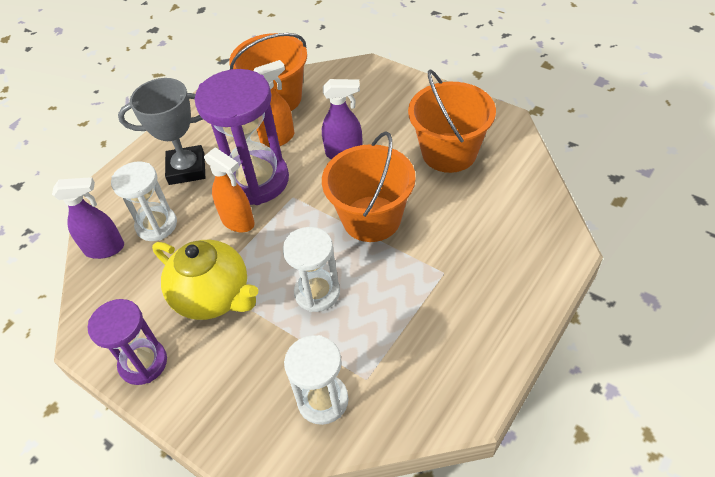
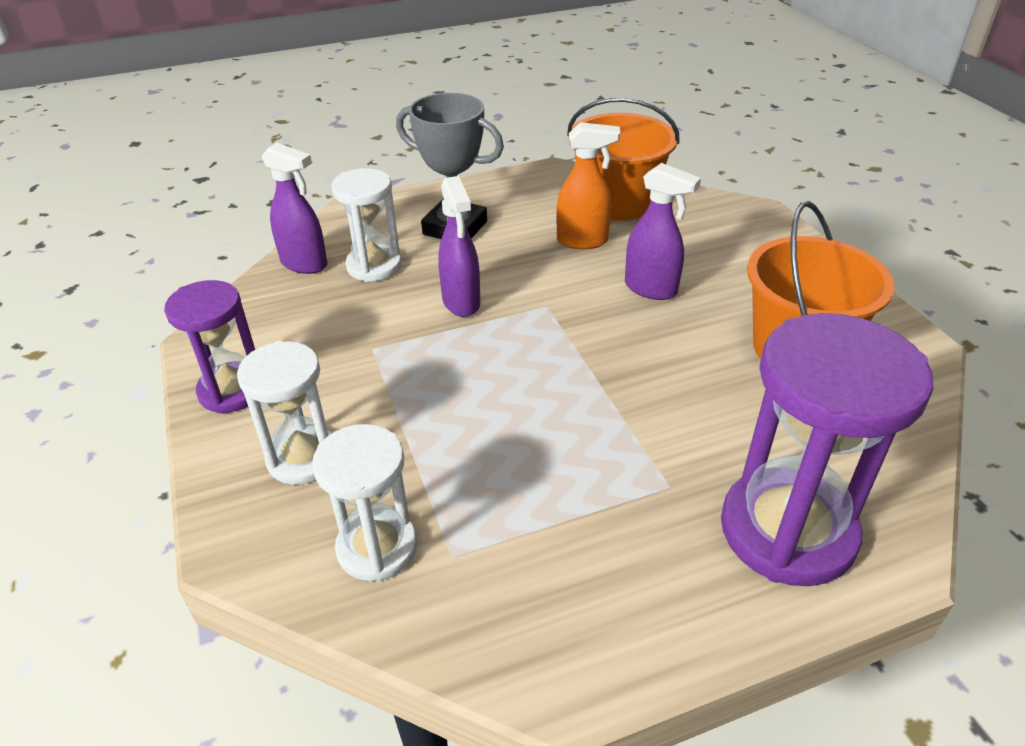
camera: 30 degrees right, 10 degrees down
(214, 297) = (364, 364): yellow teapot -> none
(238, 222) = (461, 302): orange spray bottle -> purple spray bottle
(256, 180) = (519, 271): purple hourglass -> purple hourglass (787, 531)
(317, 292) = (482, 421): white hourglass -> white hourglass (303, 458)
(371, 219) = (623, 374): orange bucket -> none

